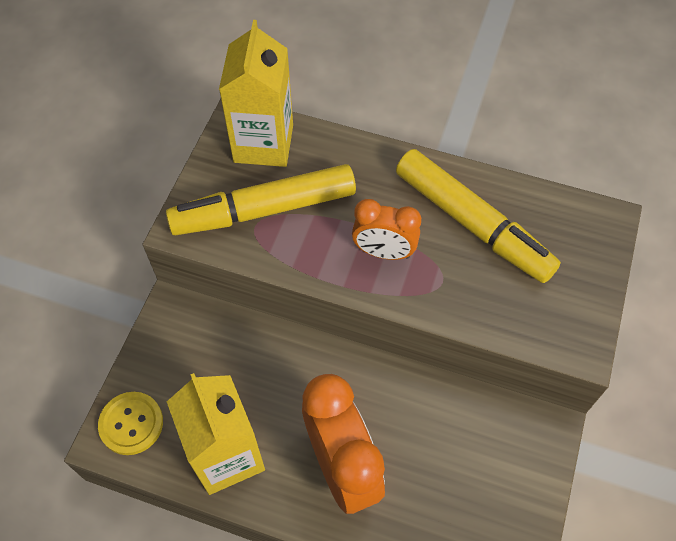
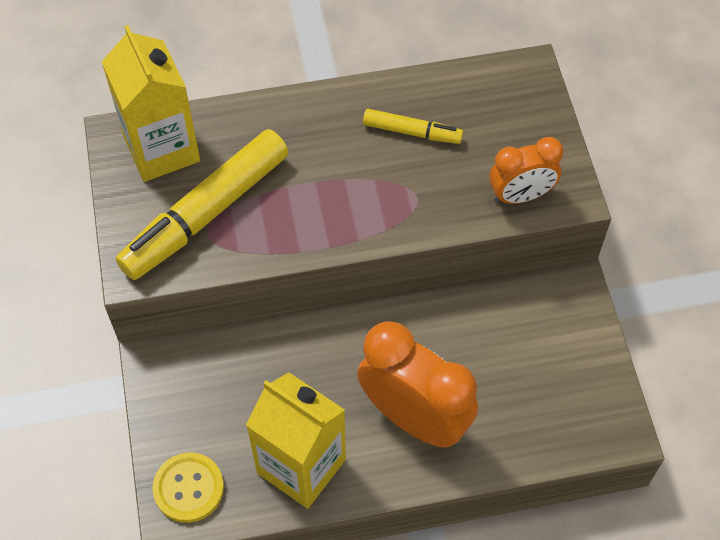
camera: 30 degrees left, 0 degrees up
(383, 252) = (347, 197): orange clock -> orange clock (520, 196)
(472, 224) = (412, 132): yellow marker -> yellow marker, size x0.50

